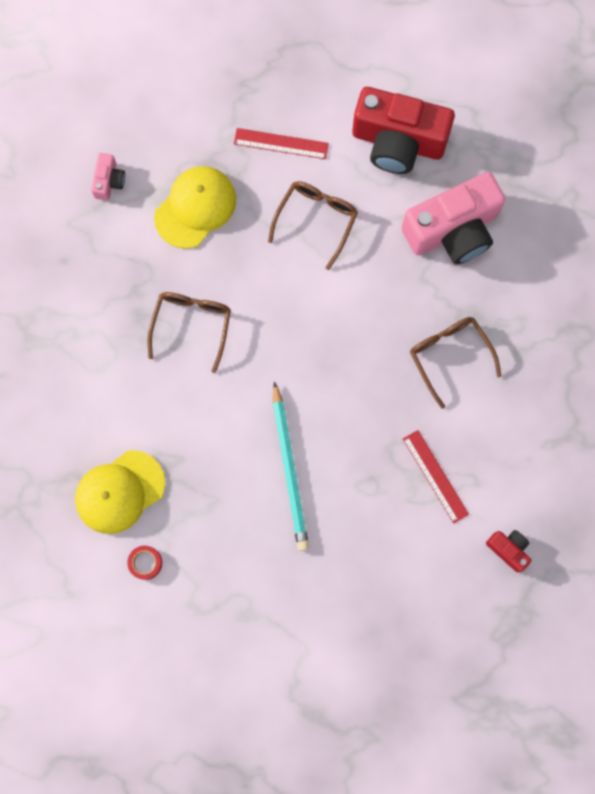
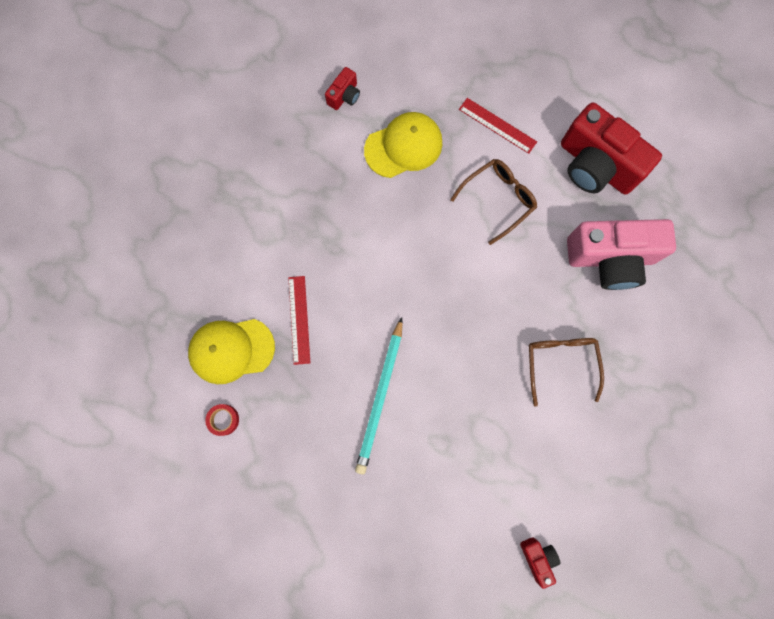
camera: 25 degrees right, 0 degrees up
(109, 181) = (344, 96): pink camera -> red camera
(192, 325) = (355, 240): brown glasses -> none
(435, 476) = (502, 462): red ruler -> red ruler (299, 319)

